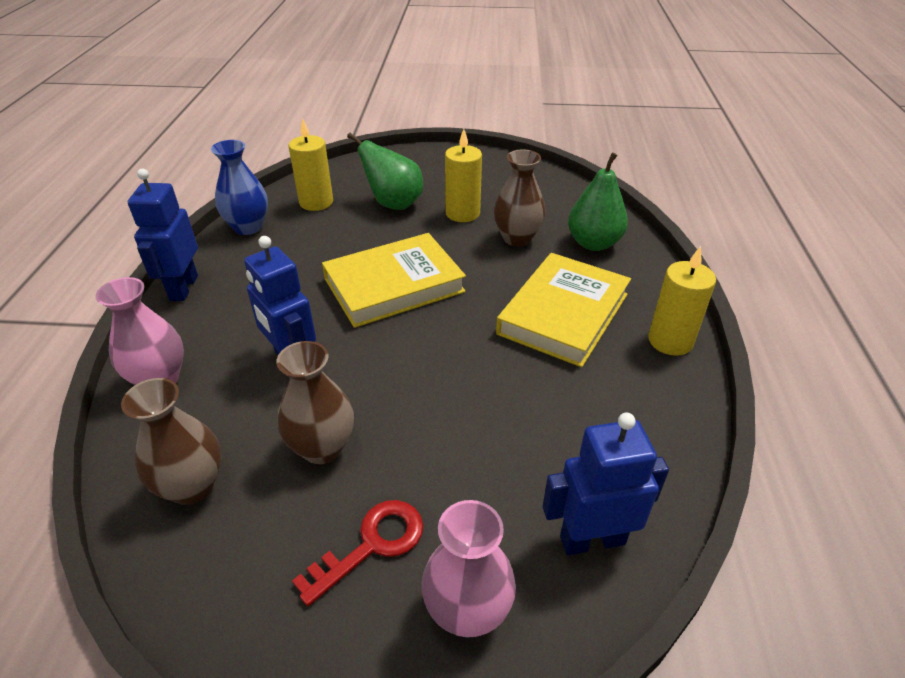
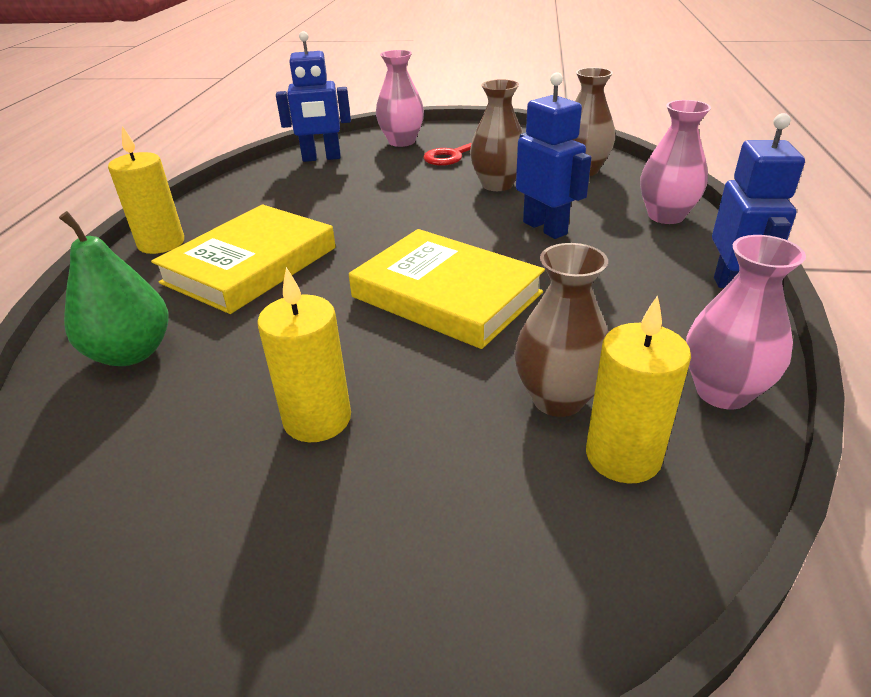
camera: 175 degrees left, 5 degrees down
(248, 227) = (722, 392): blue vase -> pink vase
(393, 204) = (453, 448): green pear -> none
(394, 285) = (446, 295): yellow book -> yellow book turned 60 degrees clockwise
(517, 238) = (245, 363): brown vase -> brown vase (558, 399)

